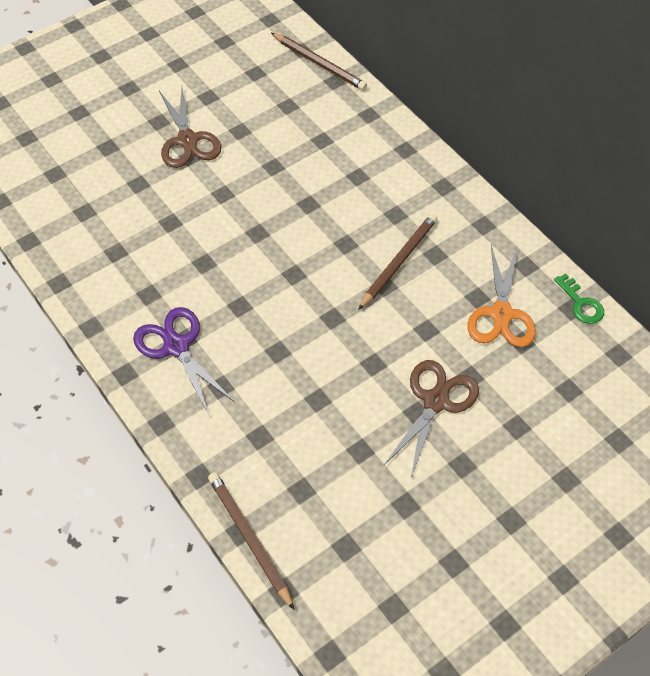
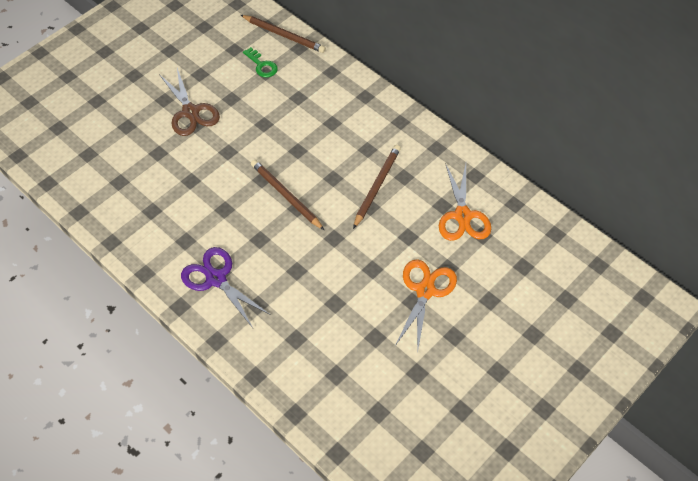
camera: 10 degrees left, 0 degrees up
(249, 539) = (303, 418): brown pencil -> brown pencil (286, 196)
(435, 401) = (425, 291): brown scissors -> orange scissors
(581, 304) = (521, 199): green key -> green key (262, 65)

